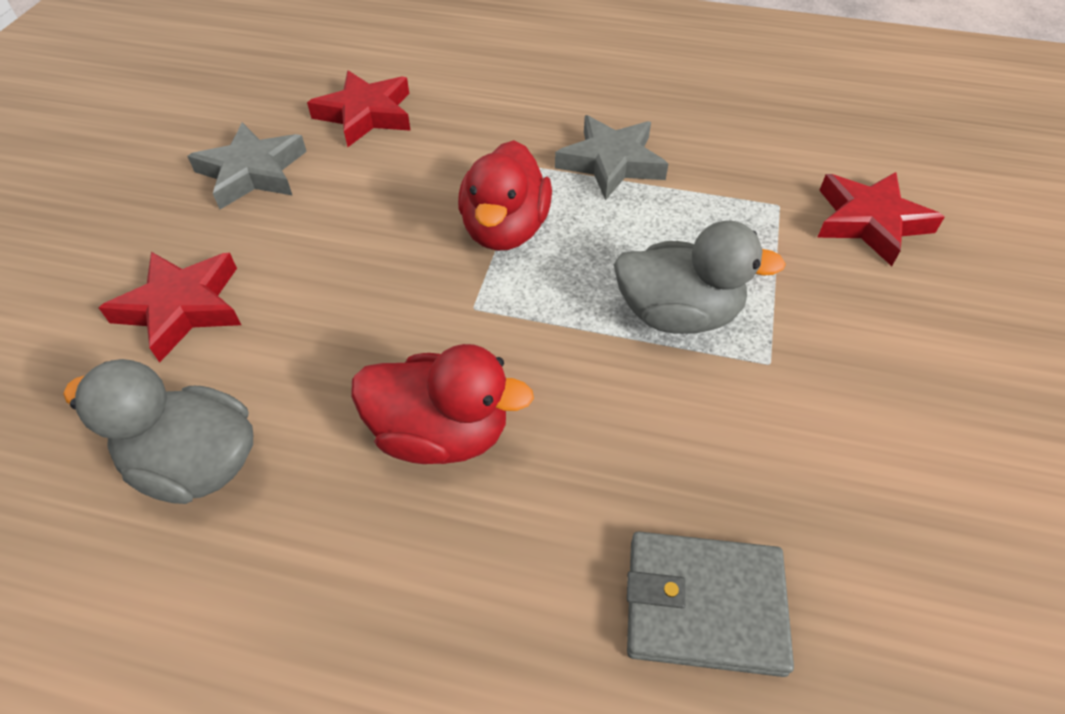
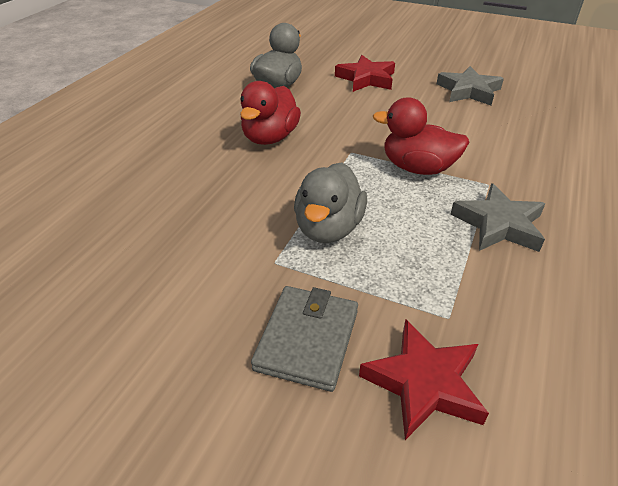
camera: 100 degrees right, 10 degrees down
(366, 114) = (536, 124): red star -> none
(704, 605) = (141, 200): grey wallet -> grey wallet (307, 340)

